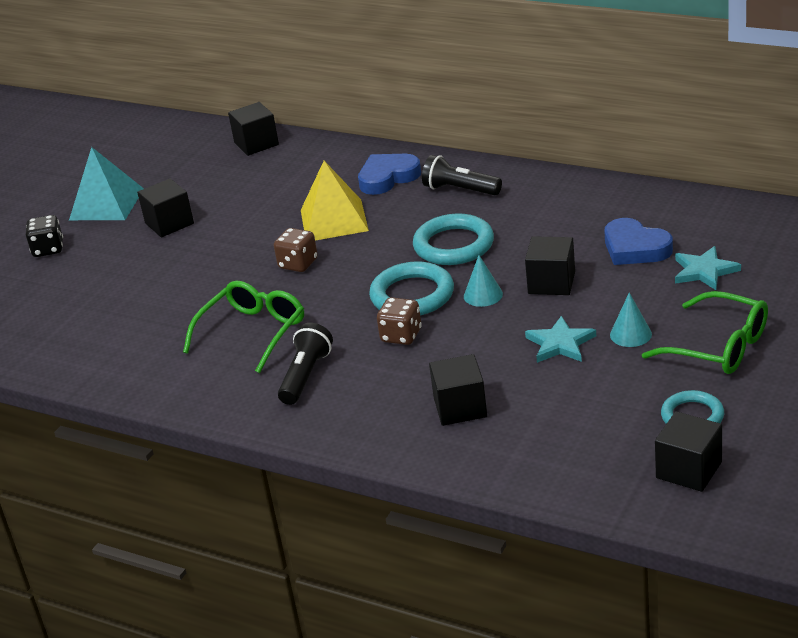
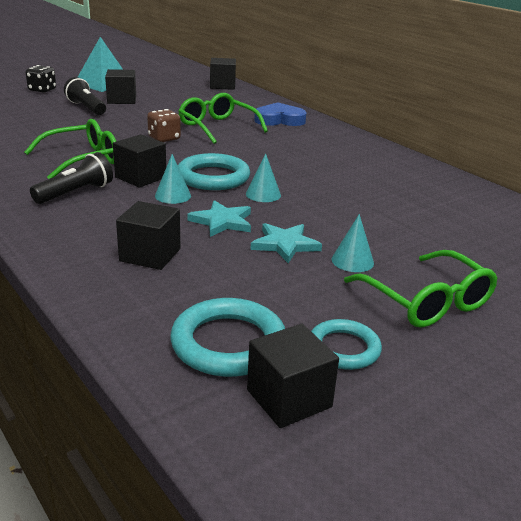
camera: 20 degrees right, 5 degrees down
(333, 220) = (217, 127): yellow pyramid -> green glasses
(401, 336) = (173, 196): brown dice -> turquoise cone
(453, 245) = (278, 162): turquoise ring -> turquoise ring (228, 343)
(460, 190) = (319, 139): black flashlight -> black flashlight (86, 108)
(551, 283) = (324, 205): black cube -> black cube (140, 177)
(635, 248) = (416, 208): blue heart -> none
(704, 271) = (464, 242): turquoise star -> turquoise star (222, 221)

